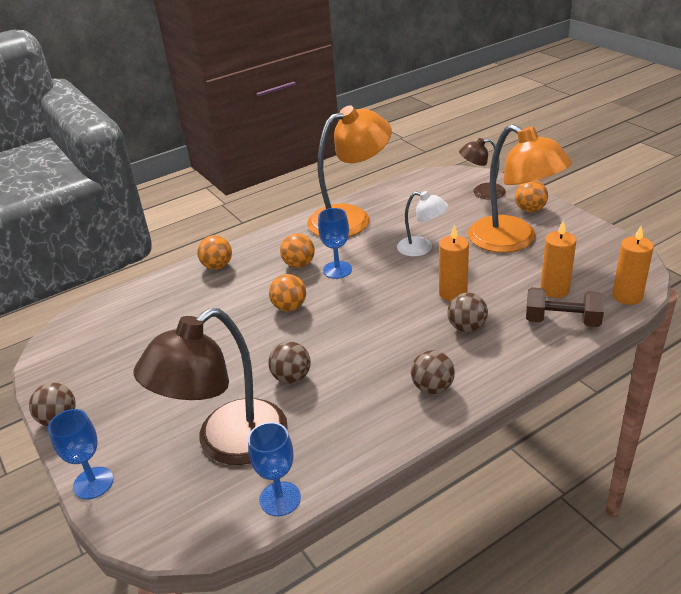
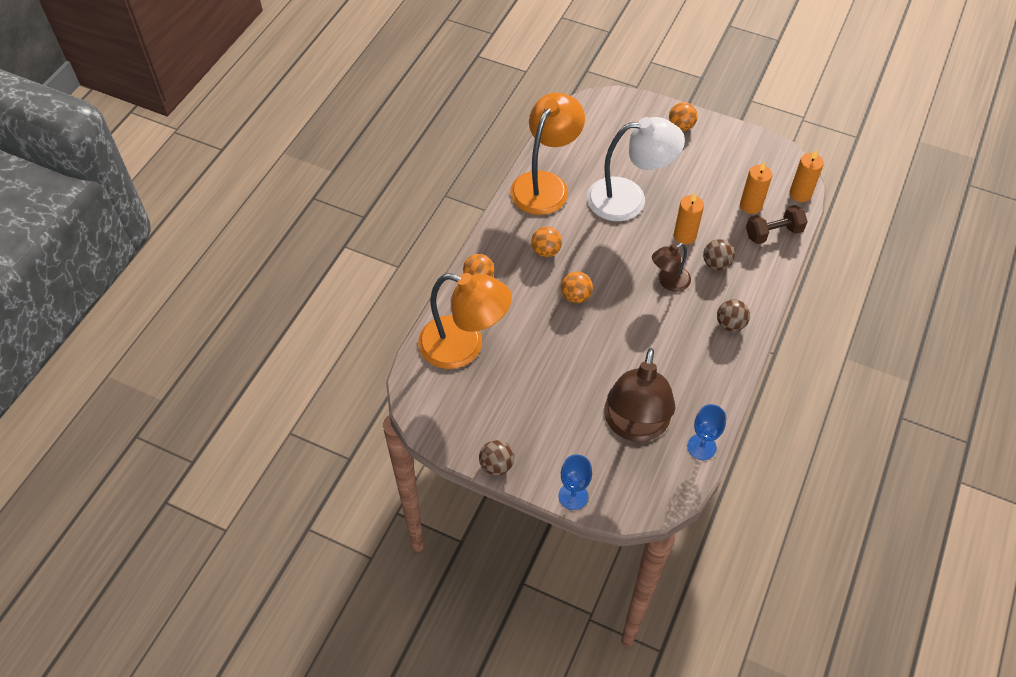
camera: 35 degrees left, 20 degrees up
(291, 377) = (632, 357): brown ball -> none
(337, 270) = (581, 245): blue goblet -> none
(421, 248) = (629, 198): white lamp -> white lamp, size x1.90
(482, 192) = (630, 118): brown lamp -> brown lamp (668, 282)
(513, 241) = (691, 166): orange lamp -> orange lamp (464, 346)

